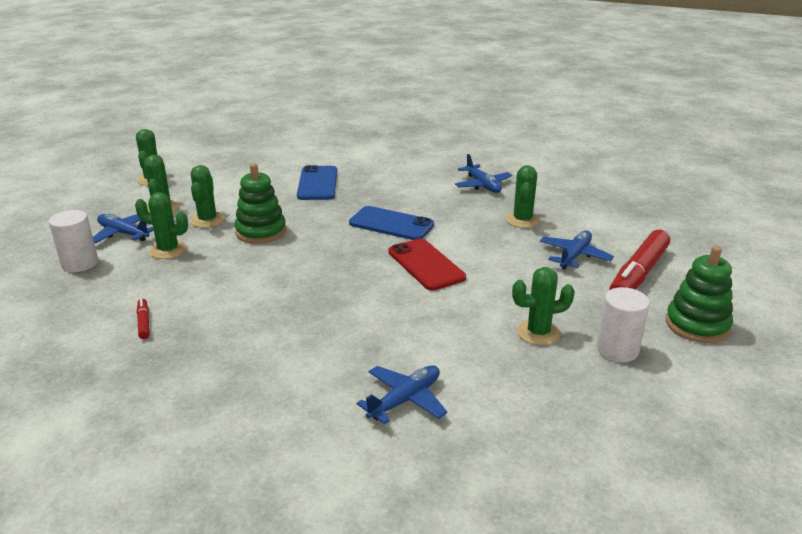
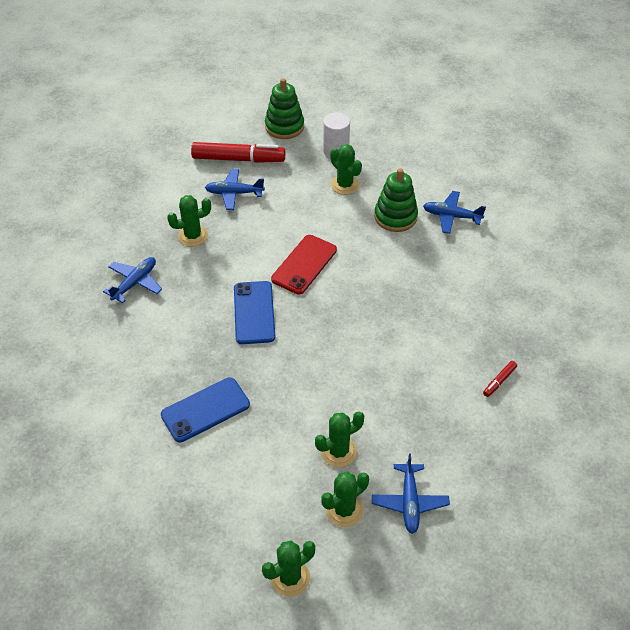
camera: 120 degrees left, 20 degrees up
(80, 263) = (475, 492): white cylinder -> none
(168, 250) = (407, 442): green cactus -> none
(261, 232) = (329, 395): green stacking toy -> green stacking toy (395, 217)

